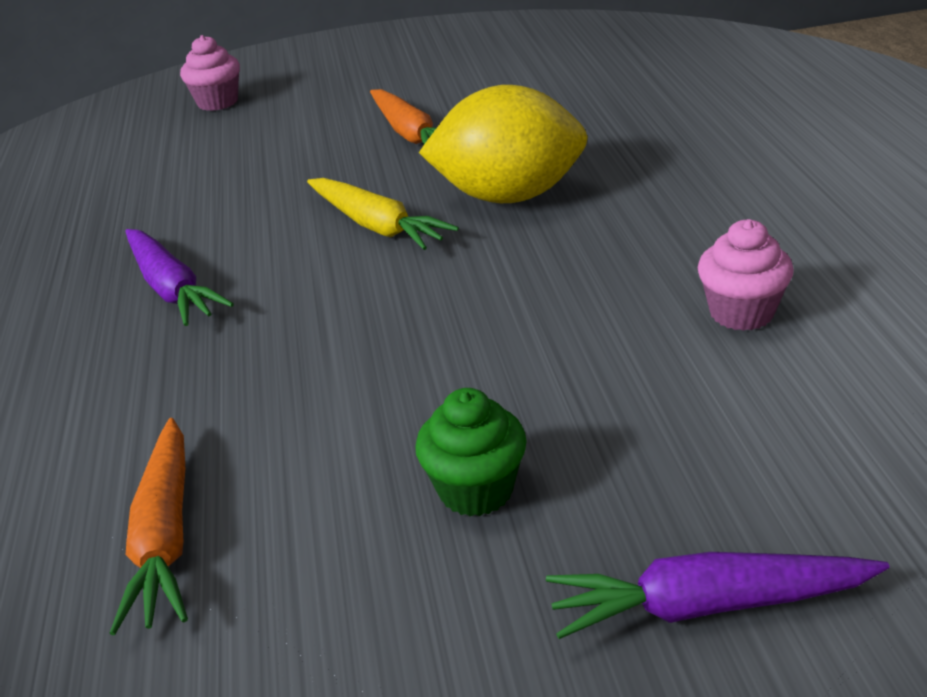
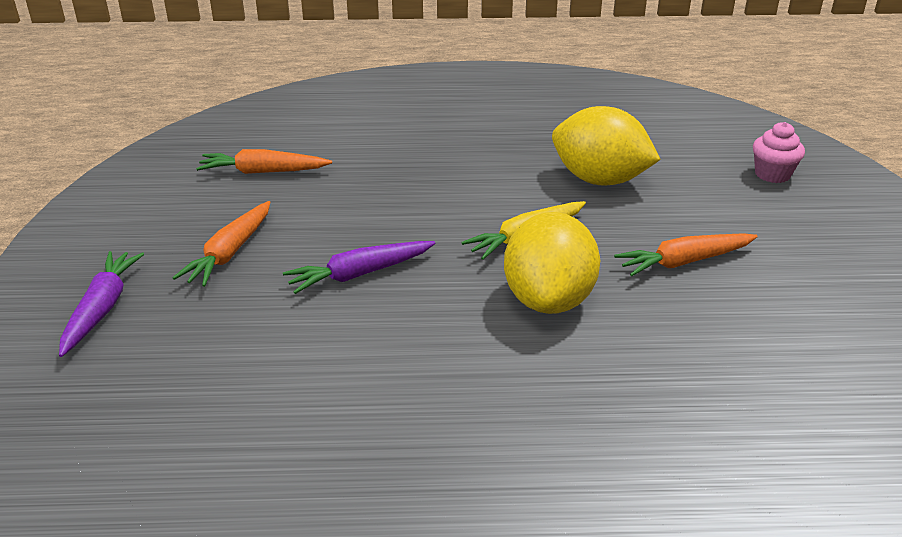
camera: 95 degrees right, 0 degrees up
(171, 288) = (479, 165): purple carrot -> purple carrot (360, 274)
(224, 194) = (599, 180): none -> yellow lemon
(476, 490) = (230, 252): green cupcake -> orange carrot
(741, 313) = (324, 381): pink cupcake -> none

